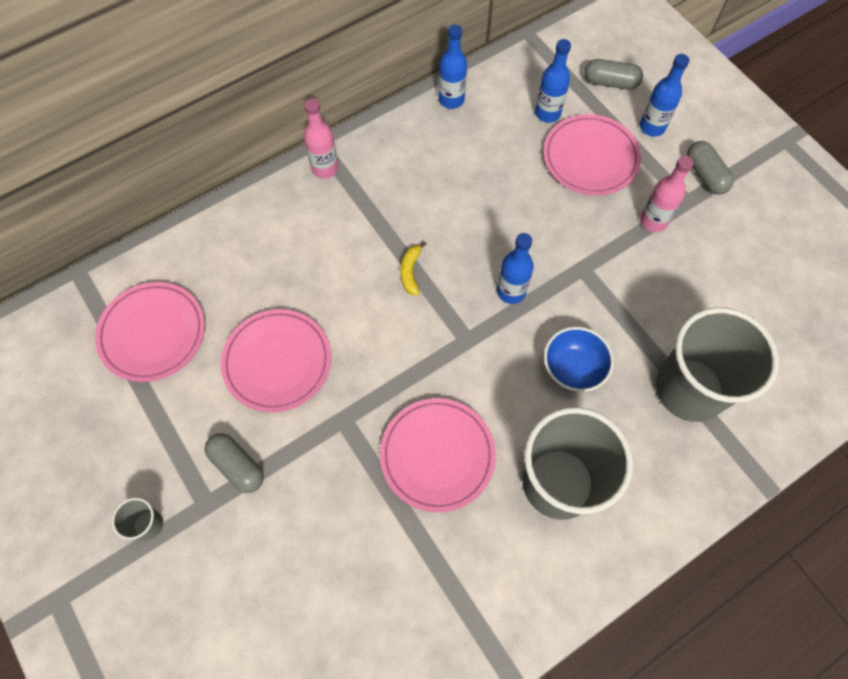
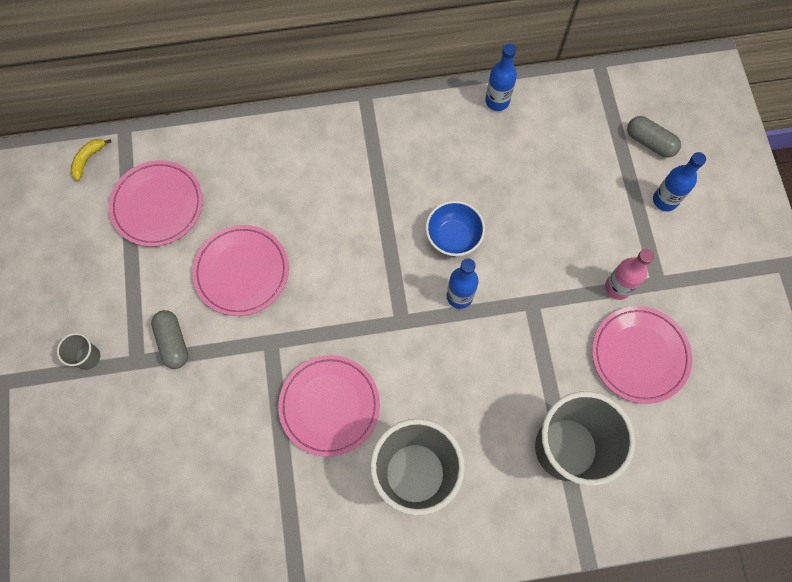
camera: 25 degrees right, 5 degrees up
(325, 168) = (358, 120): pink bottle -> none
(410, 271) = (384, 242): yellow banana -> yellow banana (88, 159)
(547, 113) = (576, 148): blue bottle -> none
(573, 368) = (477, 385): blue bowl -> blue bowl (453, 237)
(590, 158) = (592, 206): pink plate -> pink plate (639, 355)
(705, 175) = (689, 265): grey capsule -> none

